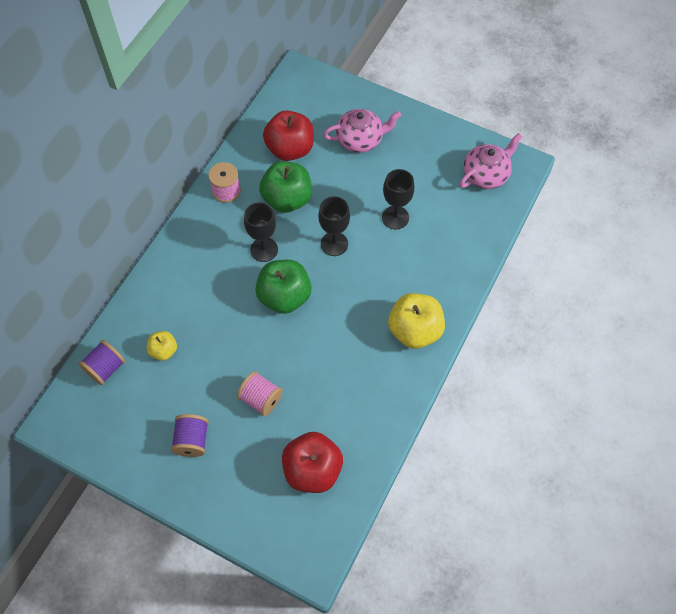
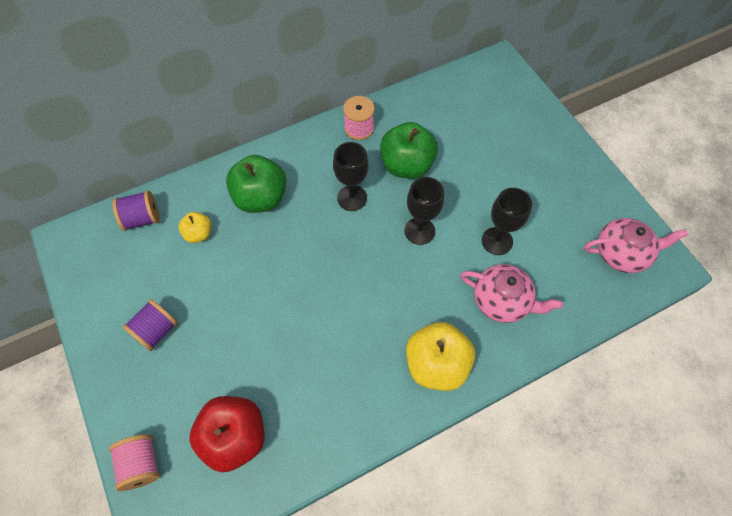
camera: 35 degrees right, 0 degrees up
(261, 399) = (243, 333): pink spool -> pink spool (142, 464)
(284, 296) = (337, 251): green apple -> green apple (261, 198)
(290, 149) = (442, 123): red apple -> none
(360, 139) = (515, 150): pink teapot -> pink teapot (502, 301)

